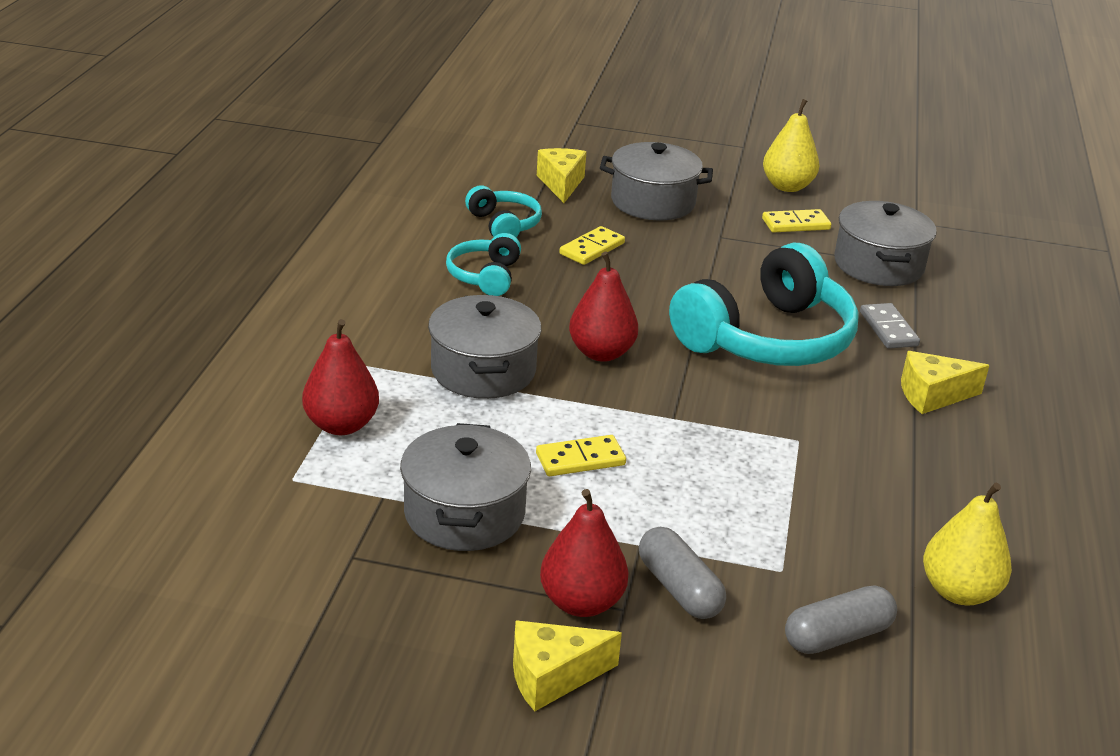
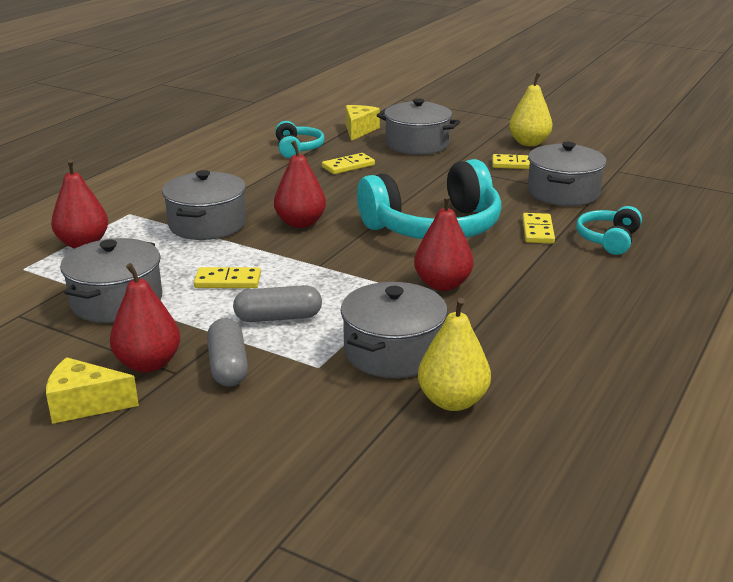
camera: 20 degrees right, 5 degrees down
(485, 276) = (258, 174): turquoise headphones -> turquoise headphones (608, 240)
(836, 426) = (442, 284): none -> red pear
(837, 636) = (324, 414): grey capsule -> grey capsule (278, 318)
(850, 535) = (393, 352): none -> grey pot
(888, 329) = (538, 231): grey domino -> yellow domino
(932, 395) = (539, 274): yellow cheese -> none

